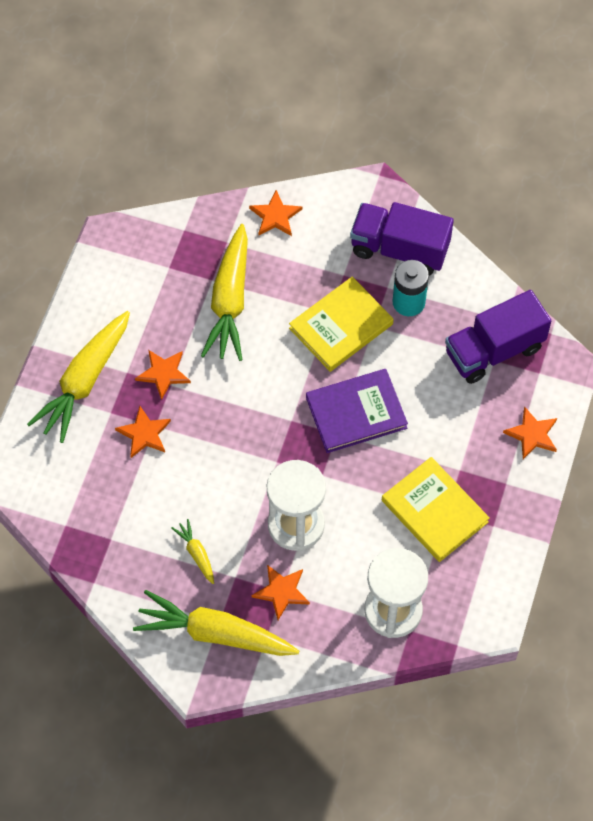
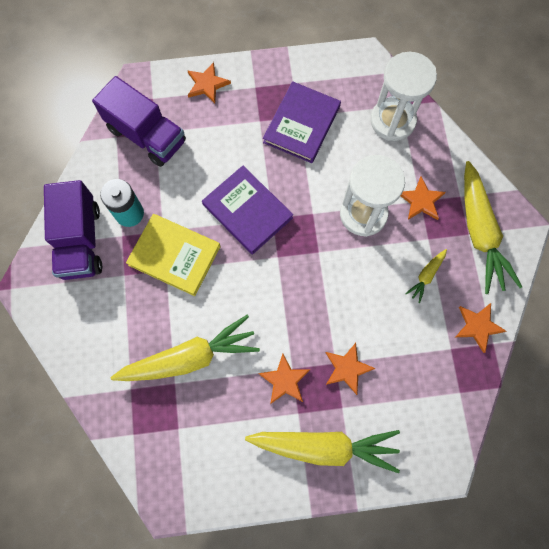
camera: 115 degrees left, 10 degrees up
(275, 216) = (87, 358): orange star -> orange star (478, 326)
(434, 511) = (301, 124): yellow book -> purple book

